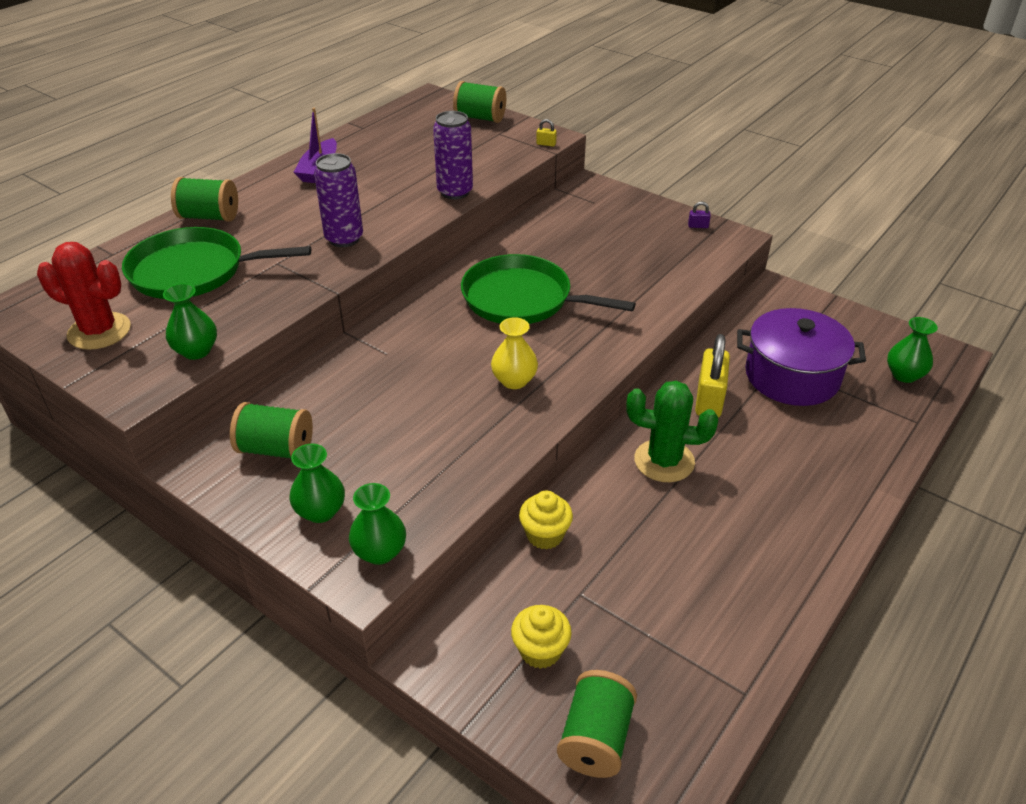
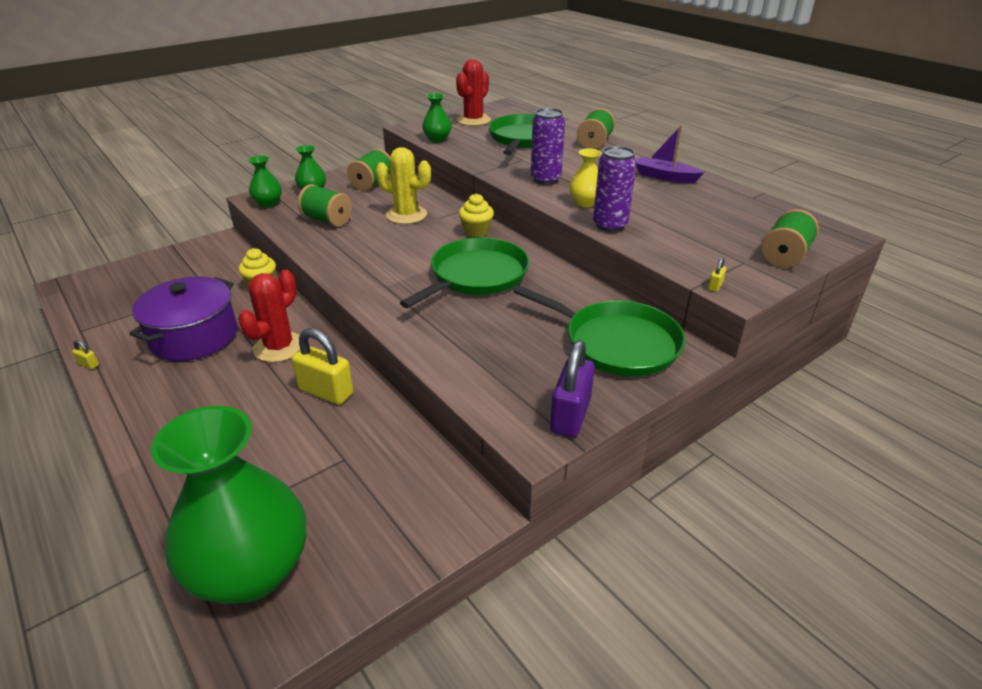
camera: 105 degrees right, 5 degrees down
(386, 383) = (406, 215): none -> yellow cactus
(514, 380) = (374, 258): yellow vase -> yellow vase (585, 203)
(540, 651) = (187, 270): yellow cupcake -> yellow cupcake (476, 231)
(595, 214) = (616, 343): none -> green pan
(595, 738) = (121, 277): green spool -> green spool (327, 220)
(664, 461) = (279, 347): green cactus -> red cactus
(698, 226) = (570, 416): purple padlock -> purple padlock, size x2.42
(792, 376) = (318, 462): purple pot -> purple pot (194, 337)
(796, 629) = (88, 364): none -> yellow padlock
(904, 375) = (251, 571): green vase -> green vase, size x2.25

